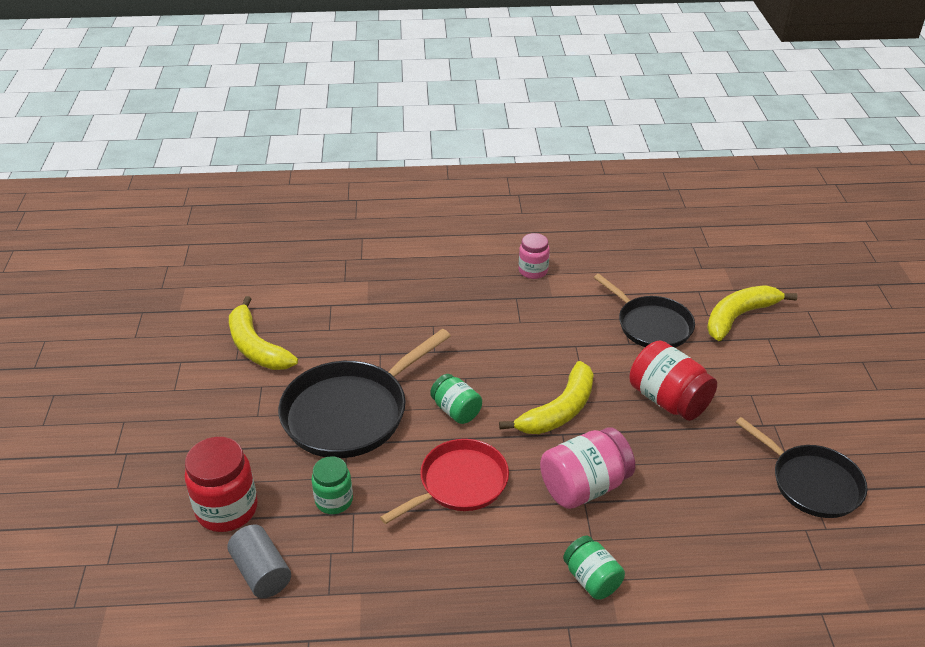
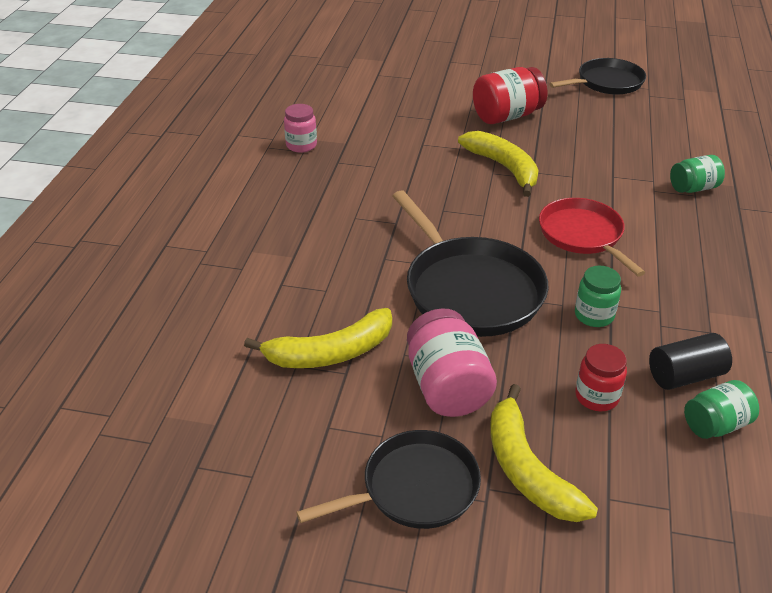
camera: 75 degrees left, 0 degrees up
(227, 509) = (596, 397): red jar -> red jar, size x0.62
(261, 572) = (685, 376): grey cylinder -> black cylinder
(456, 410) = (487, 222): green jar -> green jar (715, 425)
(584, 486) = (596, 173): pink jar -> pink jar (447, 387)
(651, 325) = (412, 104): black pan -> black pan (414, 488)
(739, 317) = (419, 66): yellow banana -> yellow banana (527, 469)

